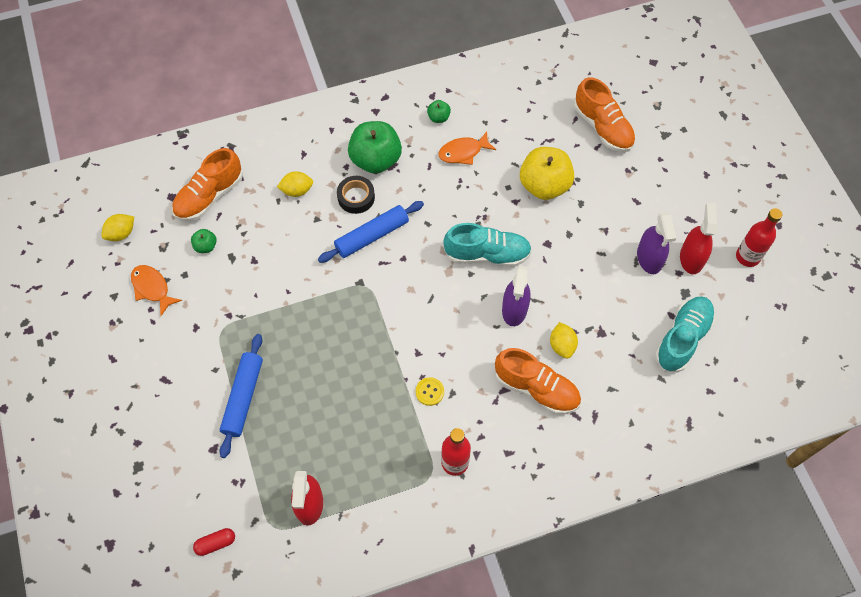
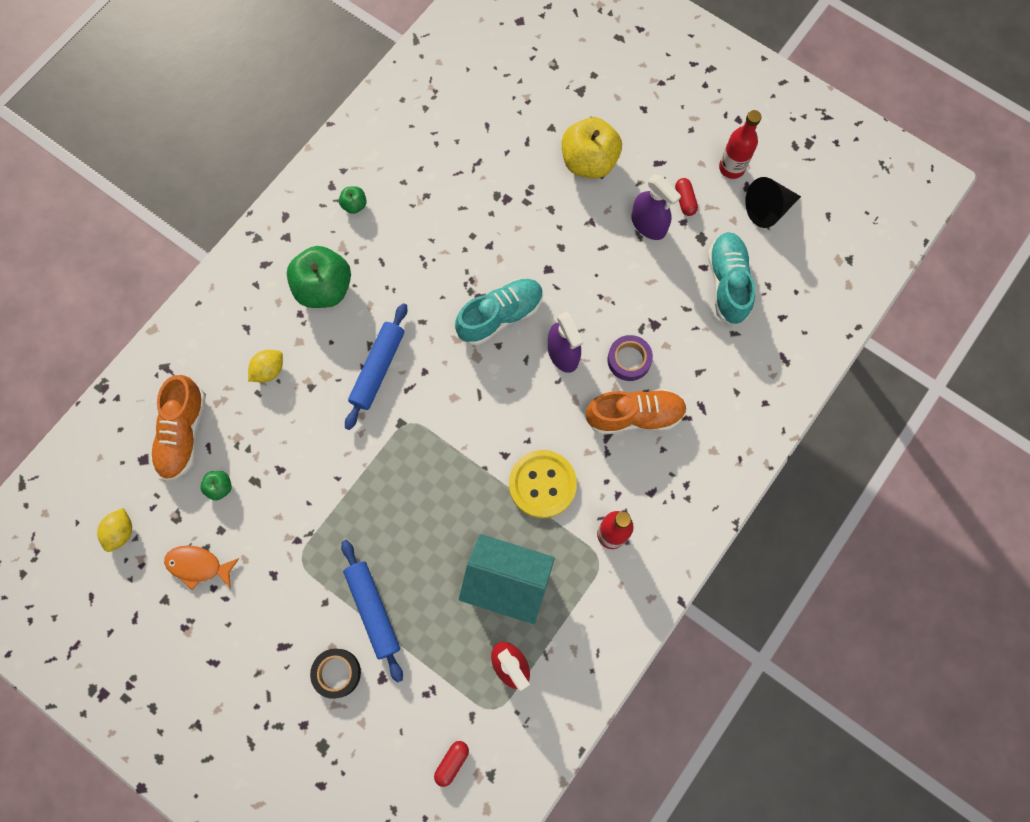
camera: 35 degrees left, 10 degrees up
(351, 443) = (507, 582): none -> turquoise house
(356, 197) = (333, 339): black tape -> black tape (337, 673)
(429, 392) = (542, 484): yellow button -> yellow button, size x2.13
(463, 152) = (404, 226): orange fish -> none
(544, 185) = (505, 212): yellow apple -> yellow apple (589, 162)
(562, 345) = (629, 360): yellow lemon -> purple tape
(603, 127) = (518, 118): orange shoe -> none
(691, 258) = (685, 200): red spray bottle -> red capsule
(756, 304) = (768, 209): none -> black cone

